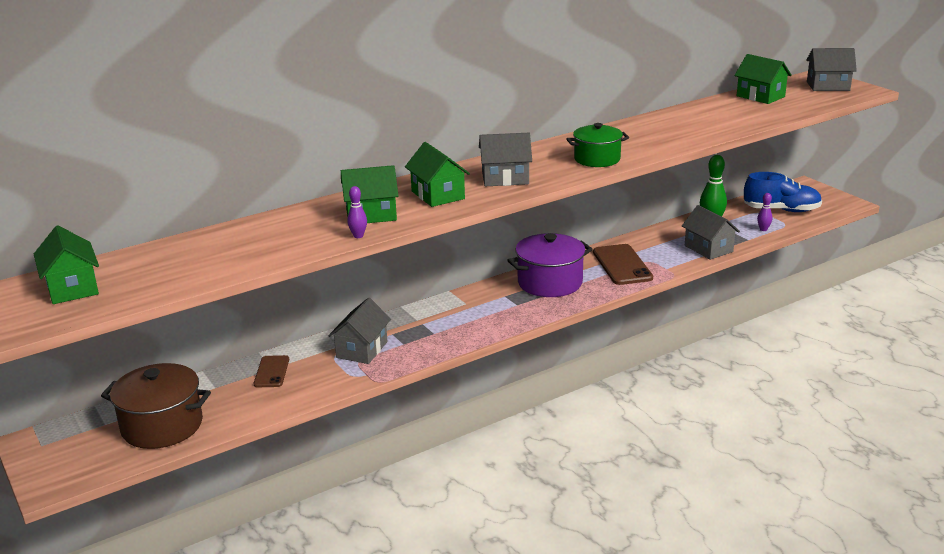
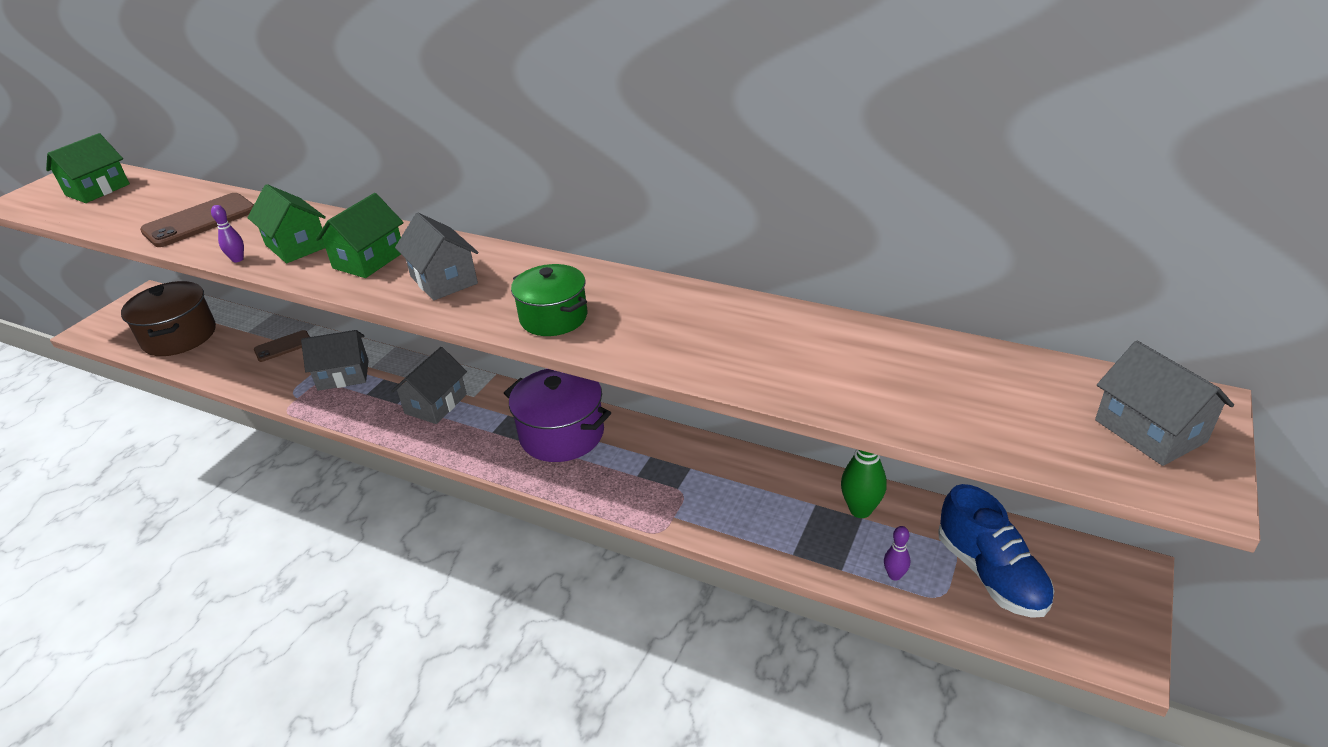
camera: 60 degrees right, 10 degrees up
(622, 265) = (652, 474): brown phone -> brown phone (200, 221)
(708, 249) = (771, 537): grey house -> grey house (436, 404)
(760, 96) = (983, 372): green house -> none

